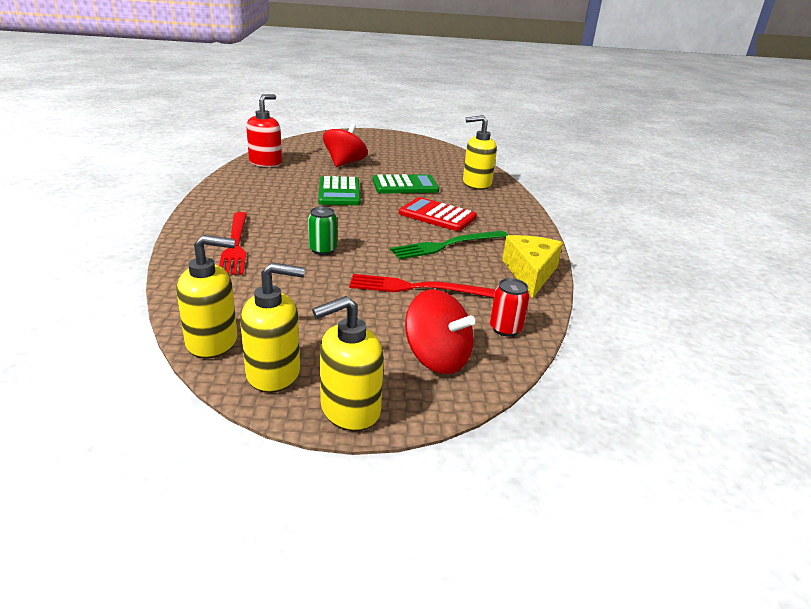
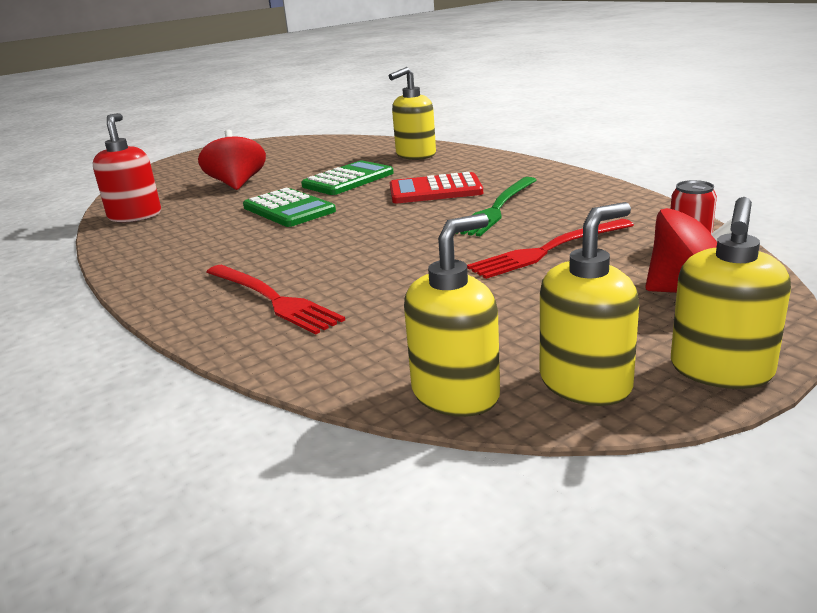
camera: 30 degrees left, 5 degrees down
(322, 250) = (385, 261): green can -> none
(530, 273) = (613, 198): yellow cheese -> none

